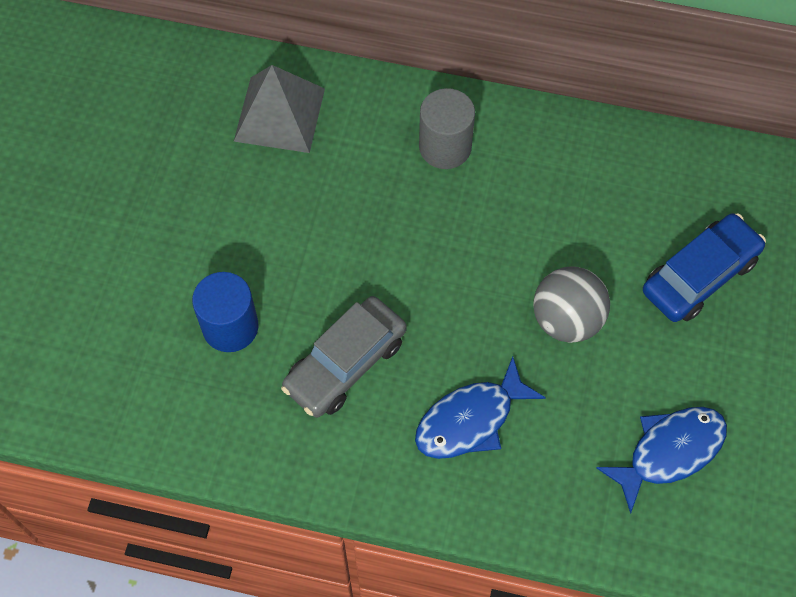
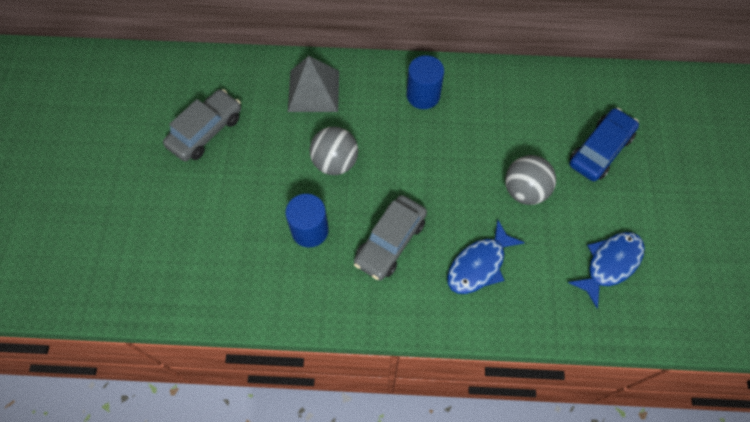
camera: 10 degrees left, 0 degrees up
(106, 153) = (206, 131): none -> grey car
(289, 230) = (335, 162): none -> grey ball
(445, 147) = (423, 95): grey cylinder -> blue cylinder

